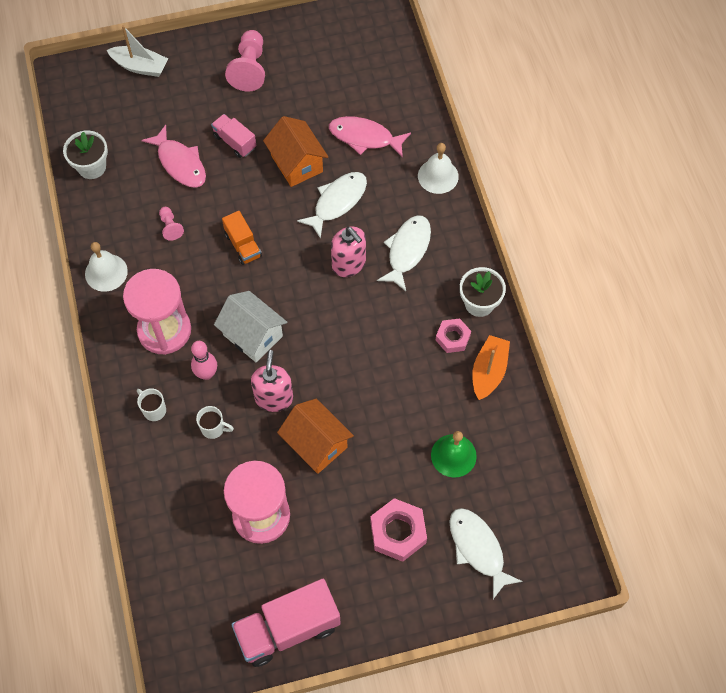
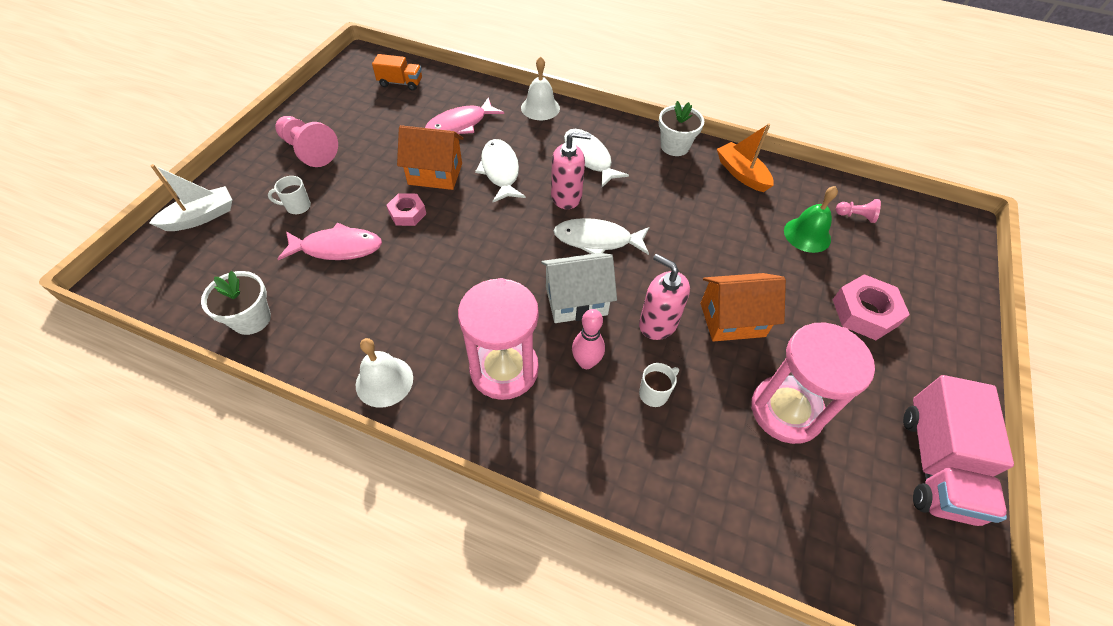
camera: 55 degrees left, 10 degrees down
(154, 410) = (590, 436): white mug -> white mug (297, 207)
(170, 227) = (395, 295): pink pawn -> pink pawn (855, 216)
(235, 142) = (365, 199): pink truck -> none
(243, 245) = (474, 253): orange truck -> orange truck (400, 83)
(452, 338) = (693, 176): pink nut -> pink nut (407, 213)
(478, 549) = (910, 268): white fish -> white fish (597, 240)

